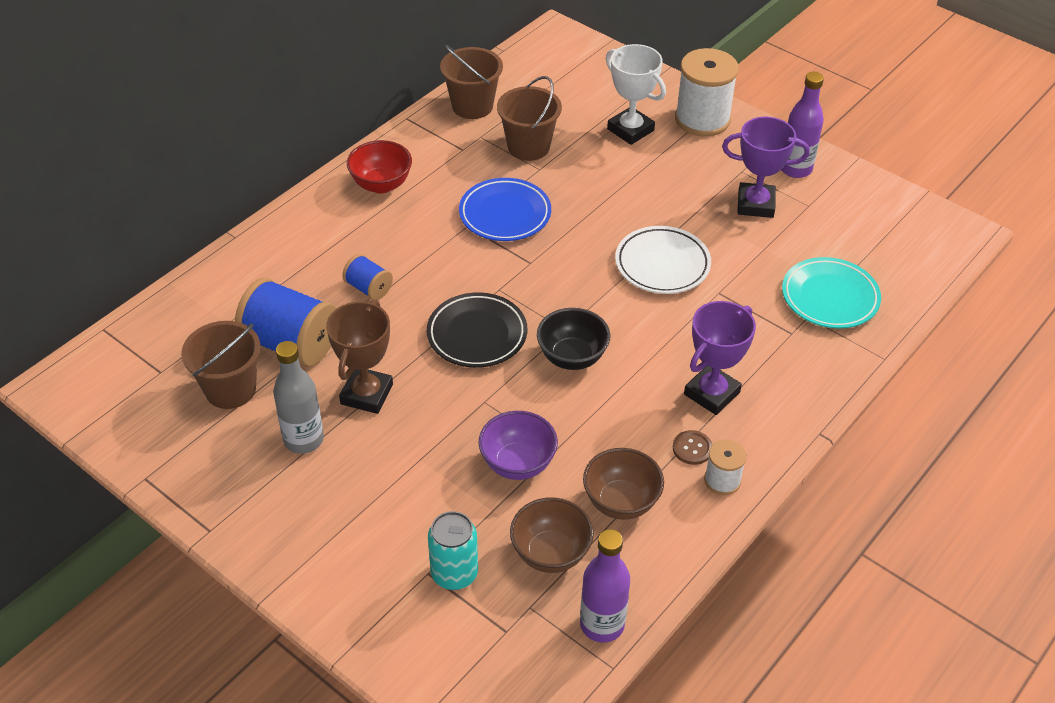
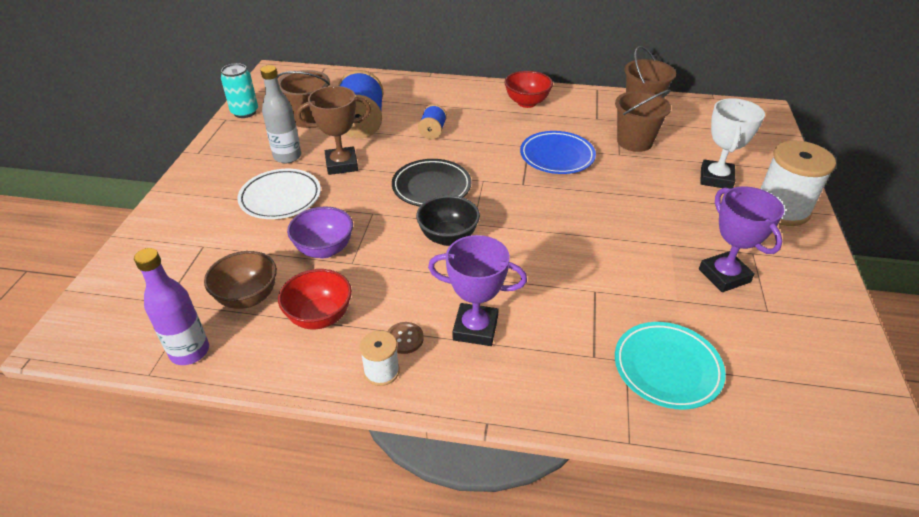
camera: 60 degrees right, 5 degrees down
(454, 574) = (207, 258): turquoise can -> turquoise can (245, 112)
(621, 502) = (320, 317): brown bowl -> red bowl
(662, 264) = (591, 247): white plate -> white plate (280, 198)
(795, 169) = (801, 285): purple bottle -> none

